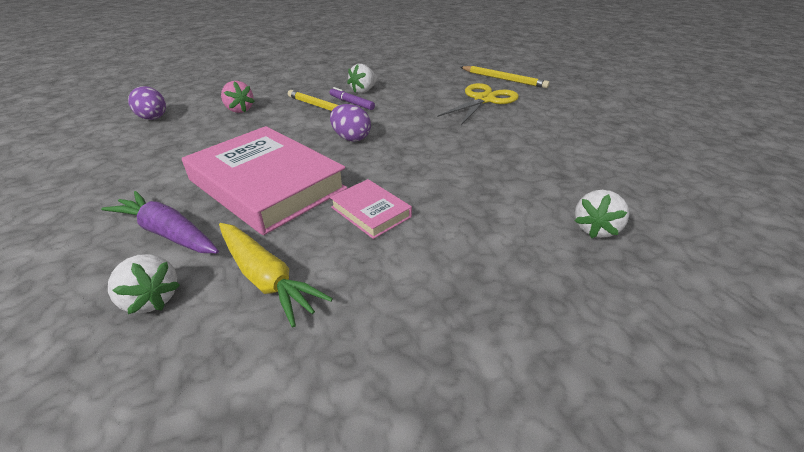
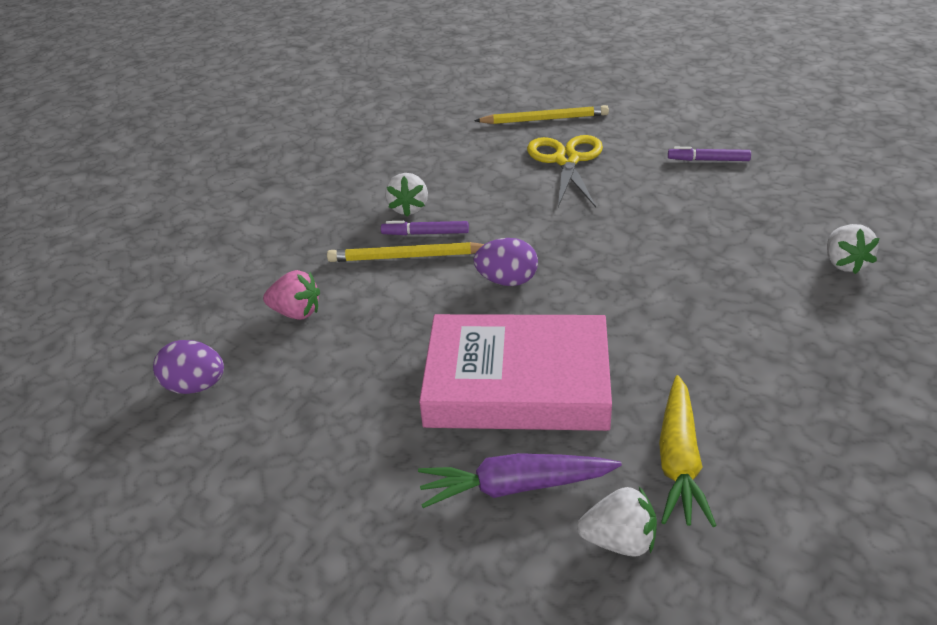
camera: 35 degrees left, 0 degrees up
(266, 278) = (679, 461): yellow carrot -> yellow carrot turned 90 degrees clockwise
(371, 212) = (662, 350): pink book -> none
(580, 130) = (708, 160): none -> purple marker

